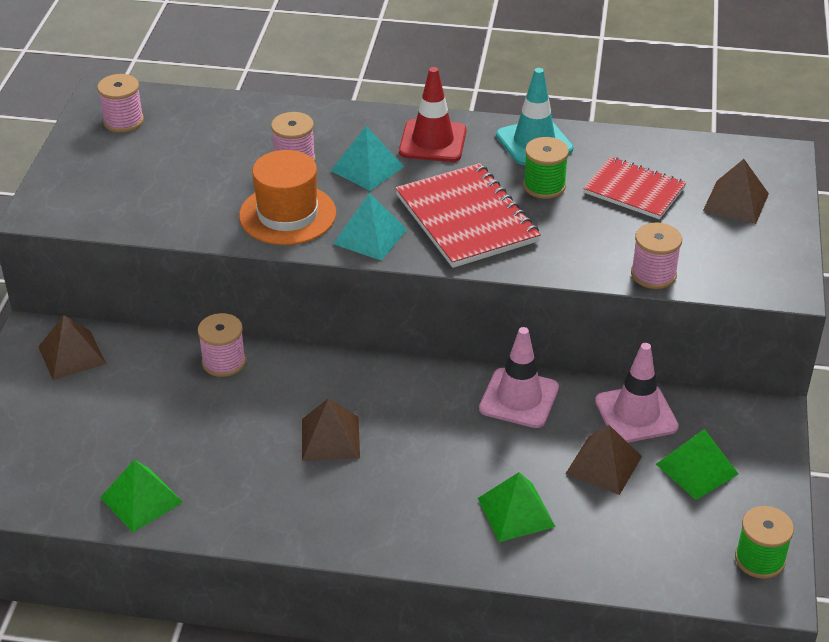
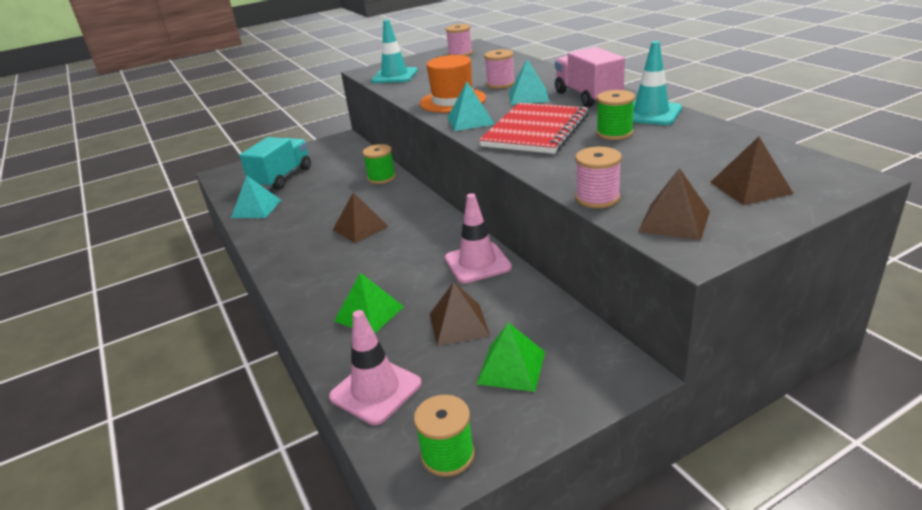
camera: 55 degrees right, 10 degrees down
(72, 355) = (338, 150): brown pyramid -> brown pyramid (674, 221)
(78, 441) = (282, 178): none -> turquoise truck
(110, 204) = (394, 76): none -> turquoise traffic cone
(141, 499) = (256, 208): green pyramid -> turquoise pyramid
(224, 362) = (381, 178): pink spool -> green spool
(432, 141) = (587, 97): red traffic cone -> pink truck
(634, 190) = (675, 154): red notebook -> none
(636, 414) = (530, 312): pink traffic cone -> pink traffic cone (375, 390)

